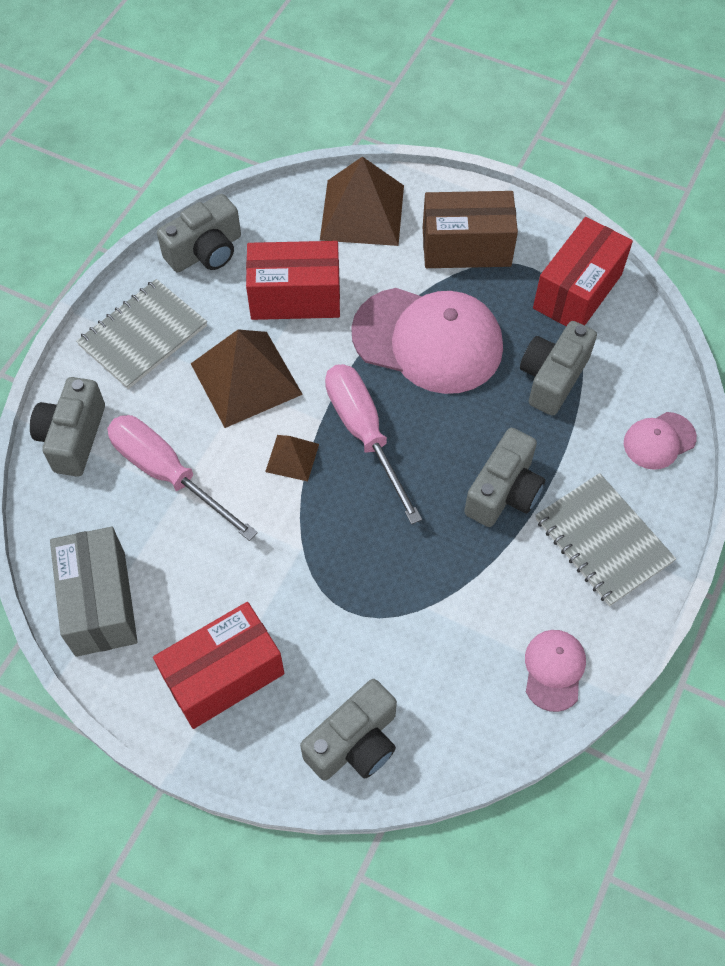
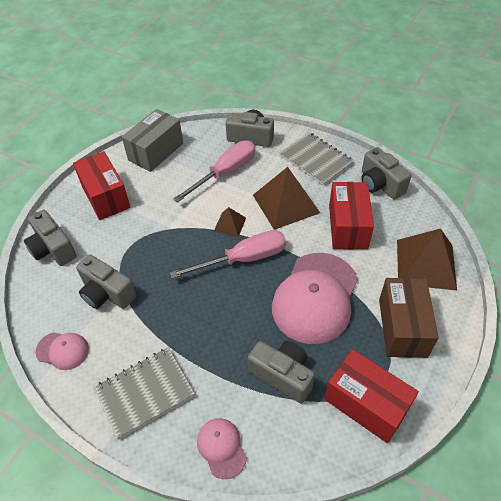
camera: 95 degrees right, 10 degrees down
(100, 603) = (156, 152): grey box -> grey box turned 45 degrees counterclockwise
(504, 492) = (192, 334): grey camera -> grey camera (107, 293)

